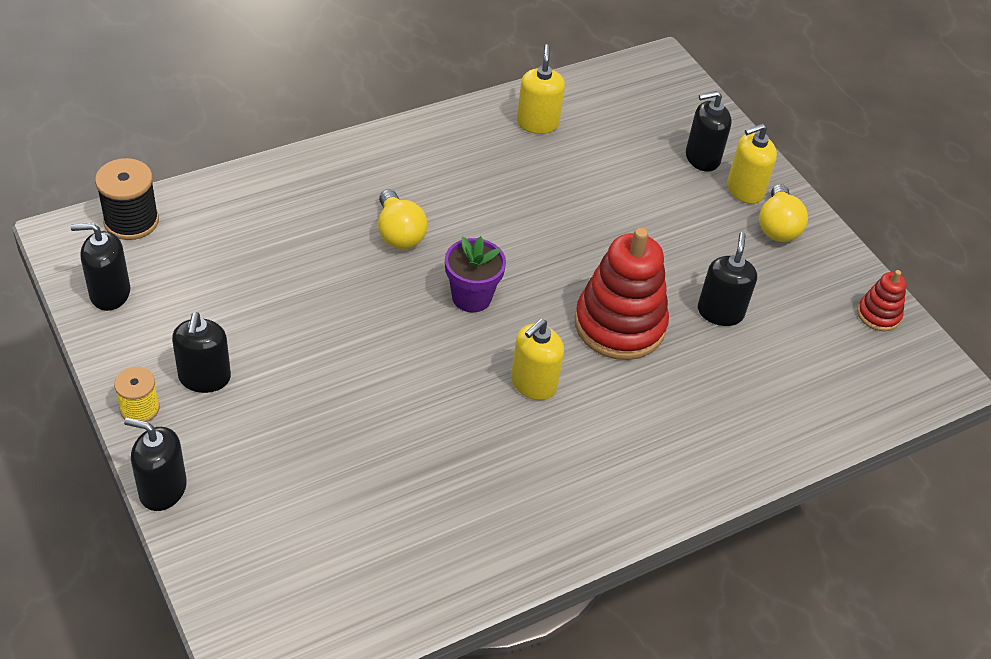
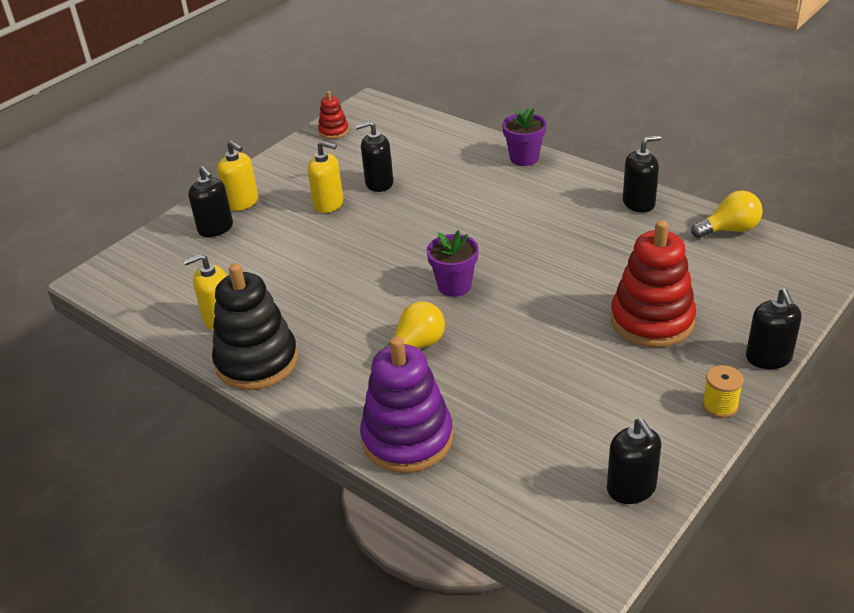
camera: 105 degrees left, 10 degrees down
(131, 221) = (535, 524): black spool -> none
(204, 378) = (657, 385): black soap dispenser -> black soap dispenser (638, 203)
(285, 185) = (407, 439): none -> purple stacking toy
(458, 129) = (257, 361): none -> black stacking toy
(533, 383) = (510, 234): yellow soap dispenser -> yellow soap dispenser (328, 204)
(619, 325) = (425, 217): red stacking toy -> red stacking toy (652, 320)
(700, 477) = (524, 158): none -> purple flower pot
(777, 227) = (274, 181): yellow light bulb -> yellow light bulb (729, 230)

